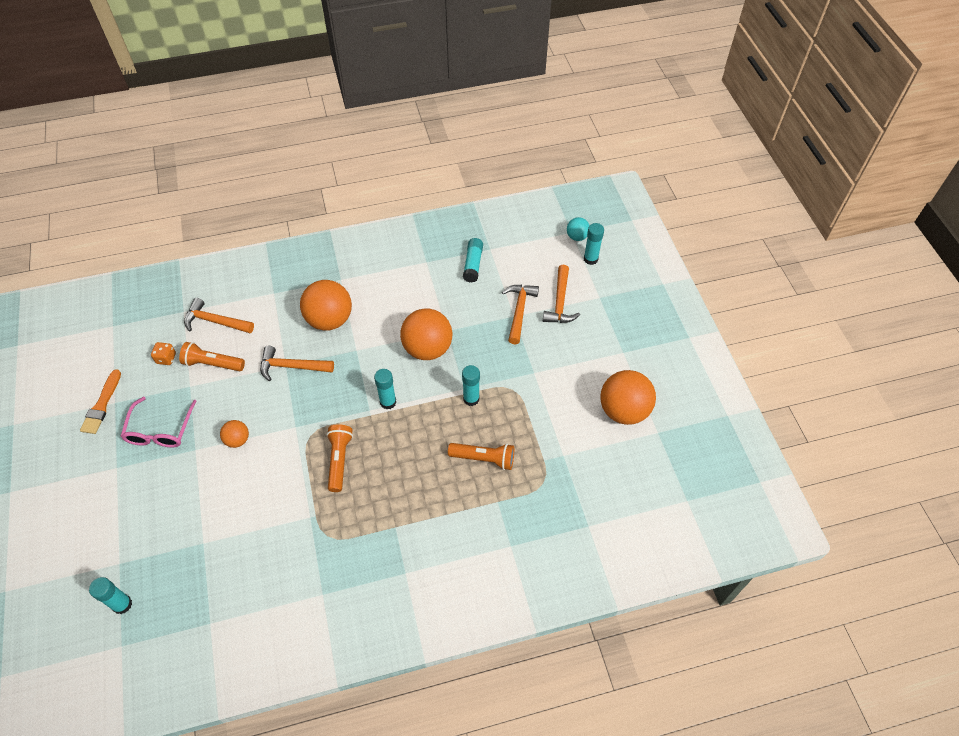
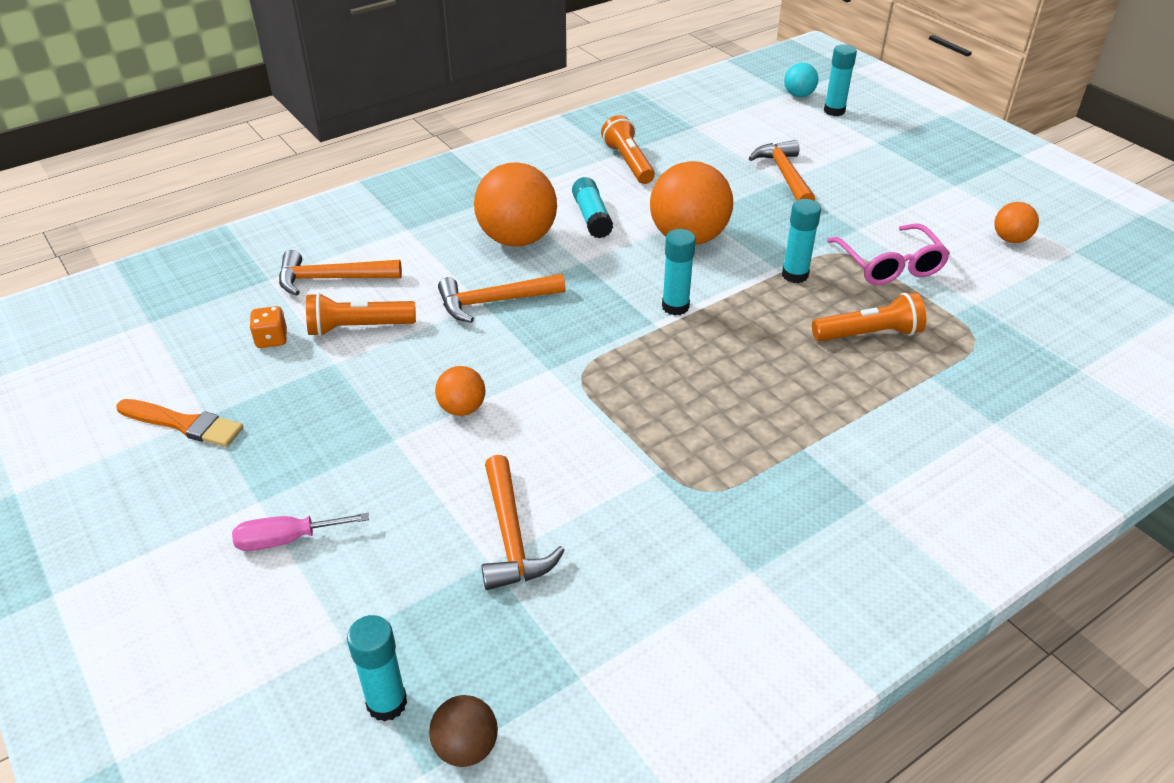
camera: 20 degrees left, 15 degrees down
(102, 405) = (183, 424): orange brush -> orange brush turned 60 degrees counterclockwise
(119, 496) = (287, 540): none -> pink screwdriver
(144, 640) = (466, 747): none -> brown ball
(160, 430) = (314, 430): pink glasses -> pink glasses (889, 265)
(339, 460) = (651, 391): orange flashlight -> orange flashlight (628, 162)
(473, 264) = (683, 144): turquoise glue stick -> turquoise glue stick (591, 217)
(560, 302) = (831, 156): orange hammer -> orange hammer (511, 536)
(623, 410) = (1010, 239): orange ball -> orange ball, size x0.50

